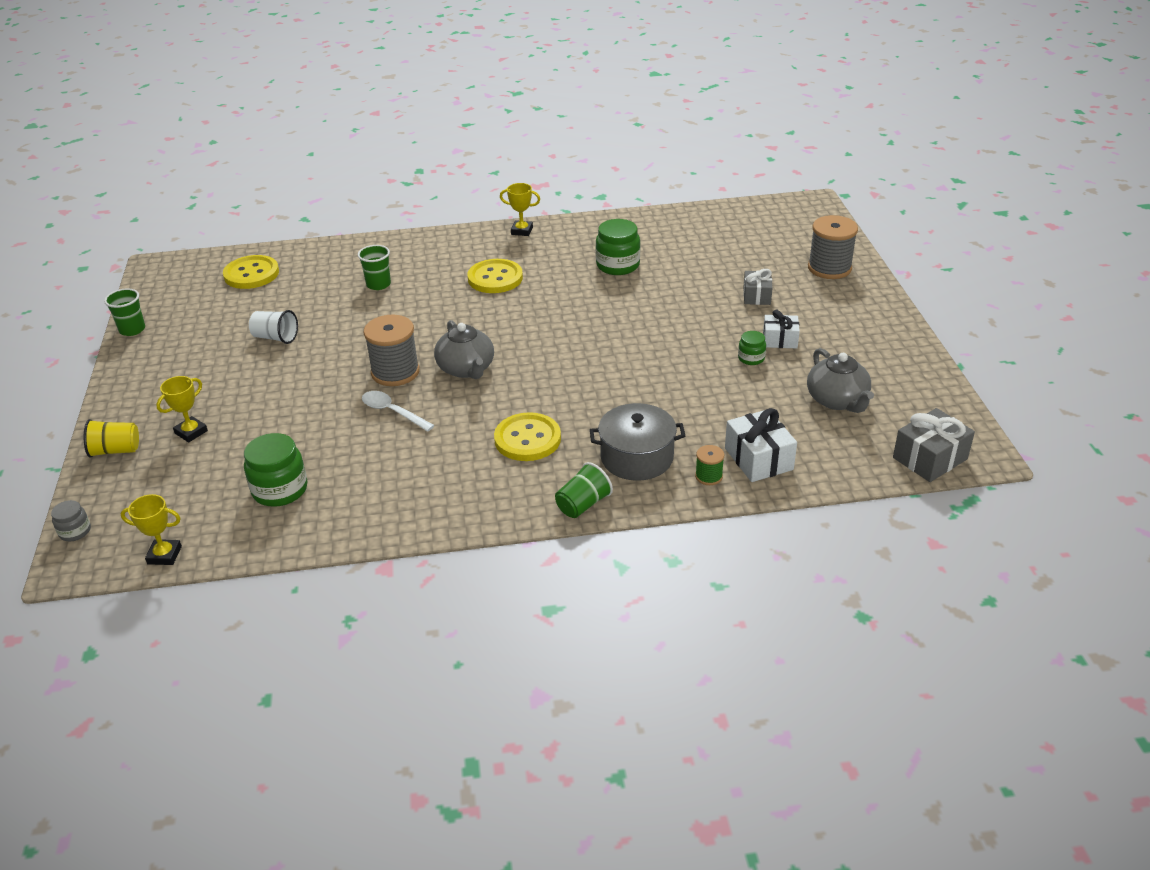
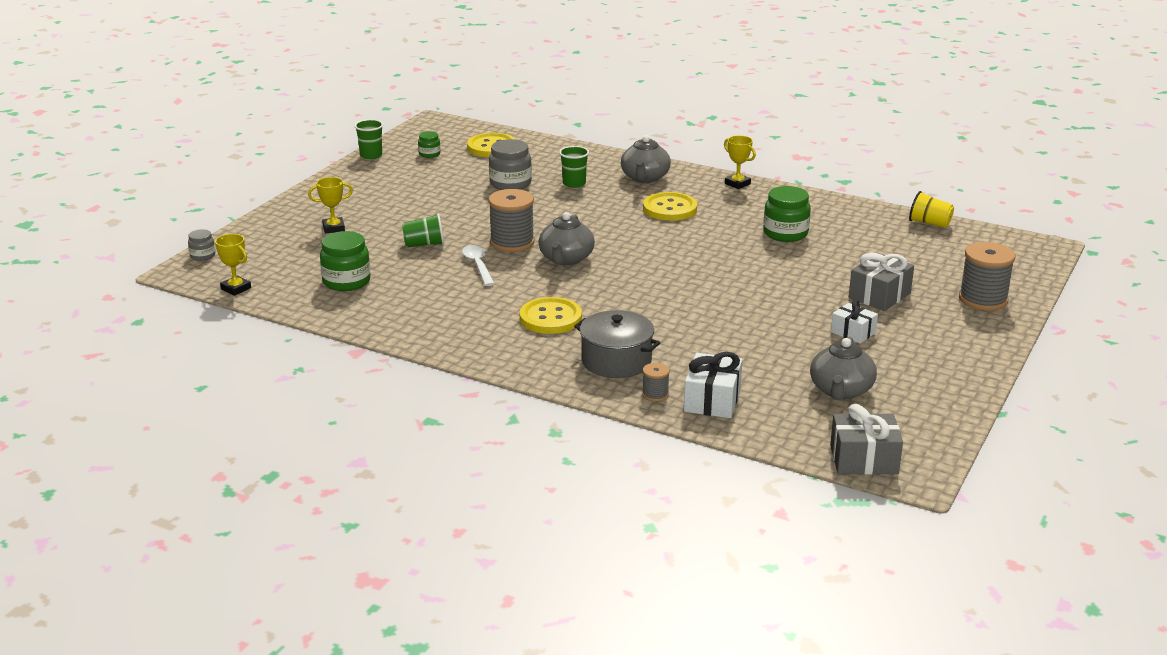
camera: 35 degrees right, 10 degrees down
(115, 450) = (277, 221): yellow cup -> yellow cup (929, 223)
(275, 338) = (457, 192): white cup -> none
(317, 307) = (510, 183): none -> grey jar
(436, 254) = (645, 178): none -> grey teapot
(583, 504) = (535, 372): green cup -> green cup (424, 244)
(708, 476) = (655, 394): green spool -> grey spool
(751, 358) = (807, 335): green jar -> green jar (429, 154)
(756, 296) = (879, 295): grey gift -> grey gift, size x1.51

